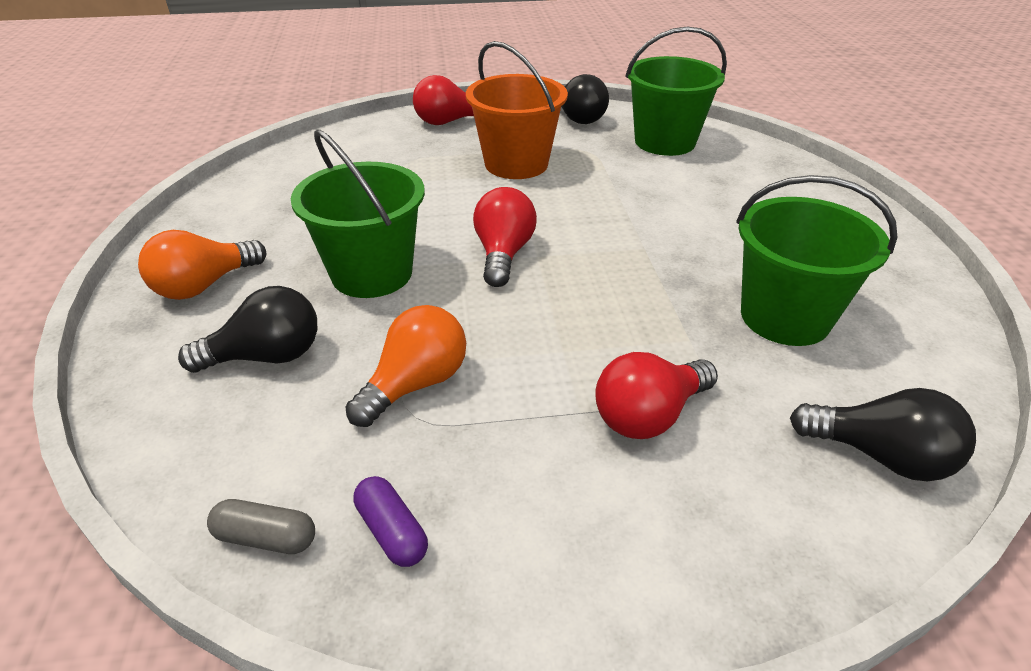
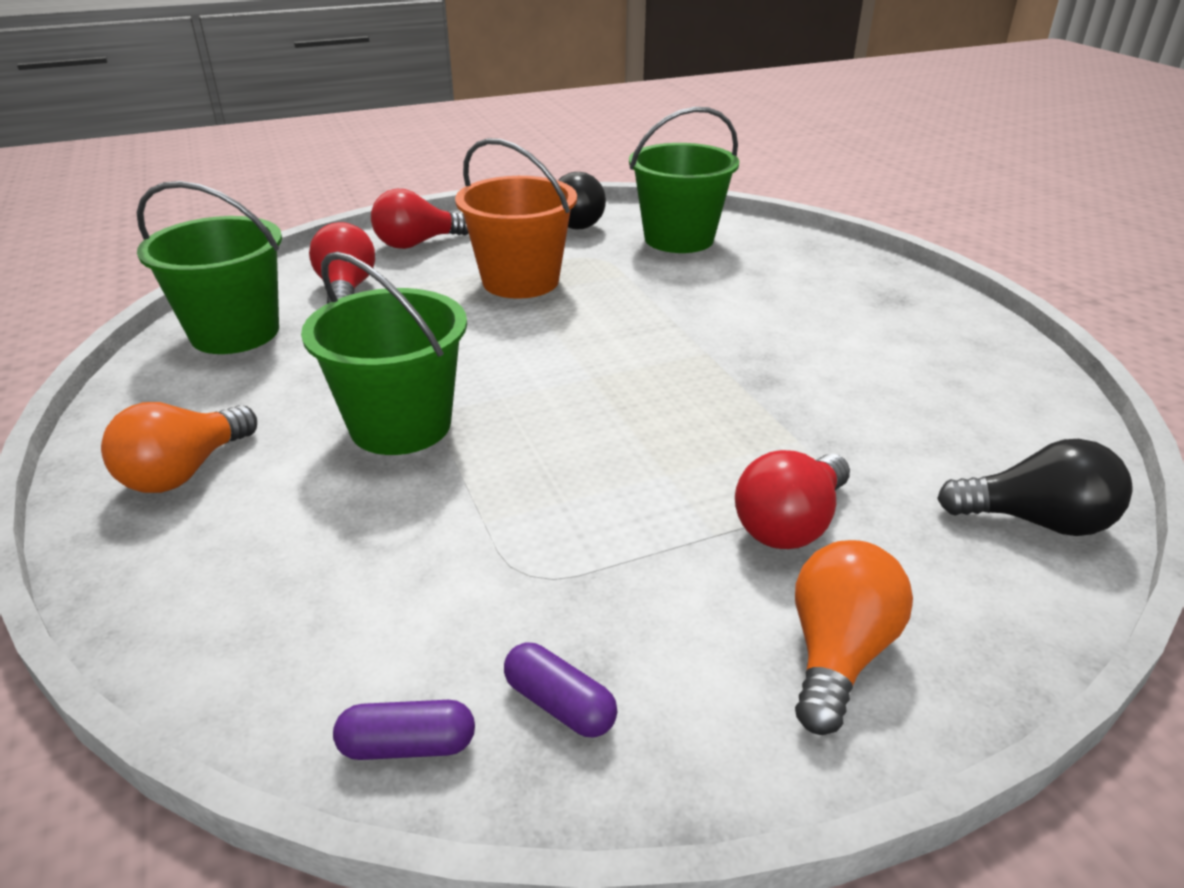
camera: 15 degrees left, 5 degrees down
(266, 356) = (309, 540): black light bulb -> none
(266, 538) = (407, 745): grey capsule -> purple capsule
(415, 384) = (512, 539): orange light bulb -> orange light bulb (837, 654)
(503, 254) = (551, 381): red light bulb -> red light bulb (346, 290)
(785, 317) = (884, 401): green bucket -> green bucket (235, 333)

